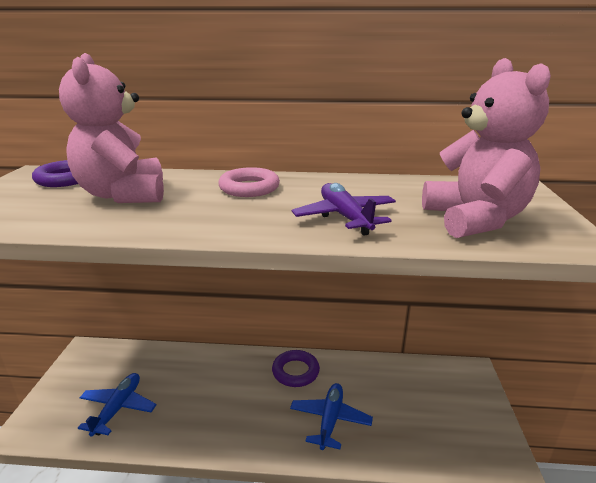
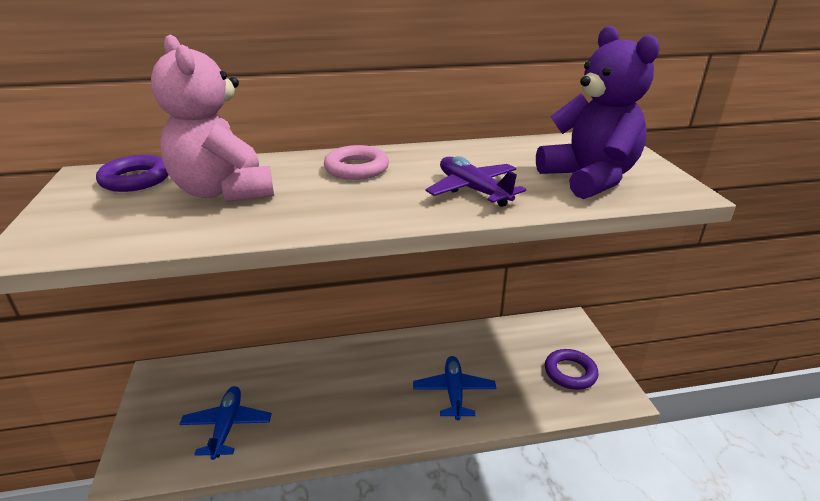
camera: 15 degrees left, 5 degrees up
(295, 371) = (403, 353): purple ring -> purple ring (570, 372)
(474, 220) = (589, 179): pink teddy bear -> purple teddy bear

